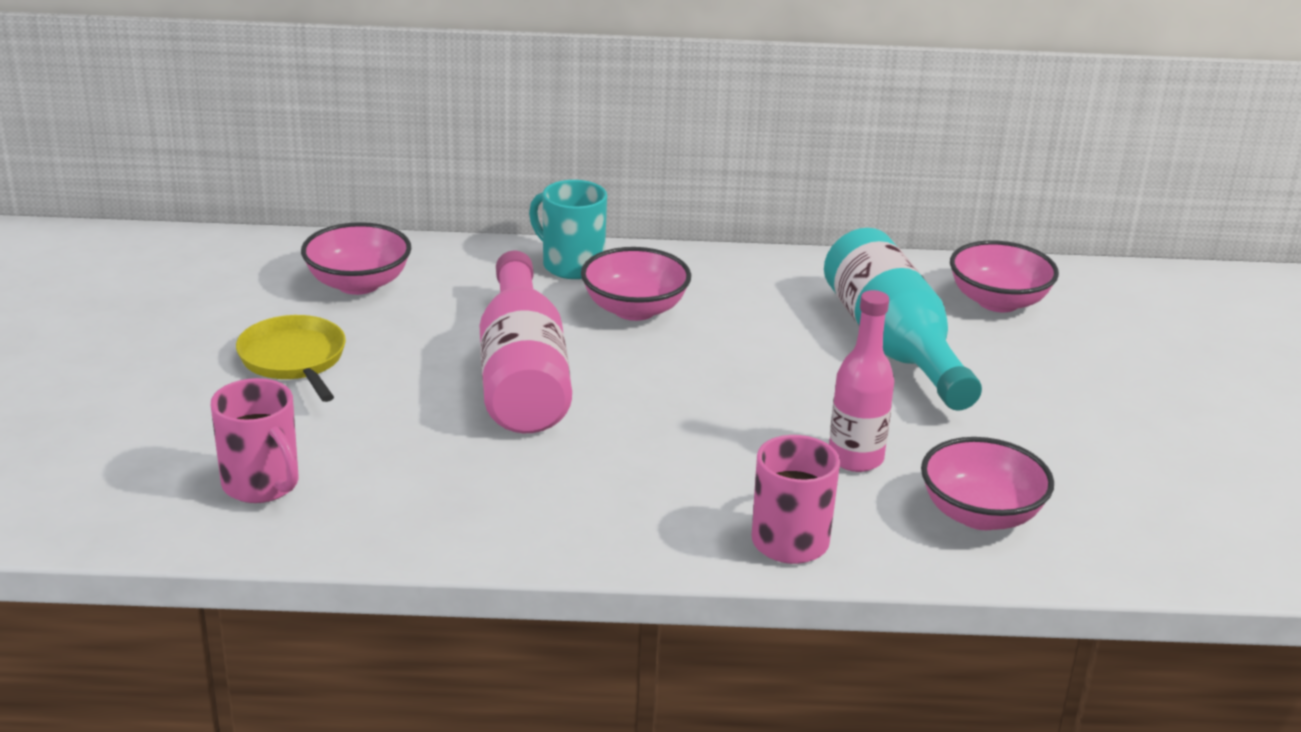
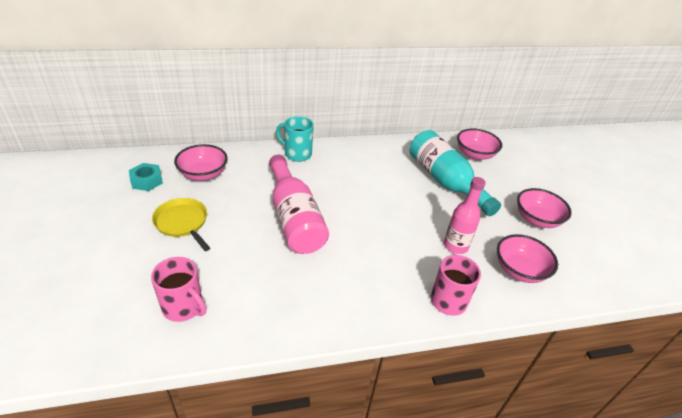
camera: 15 degrees left, 10 degrees up
(242, 284) = (147, 181): none -> turquoise nut
(634, 309) = (332, 175): pink bowl -> pink bowl (536, 219)

